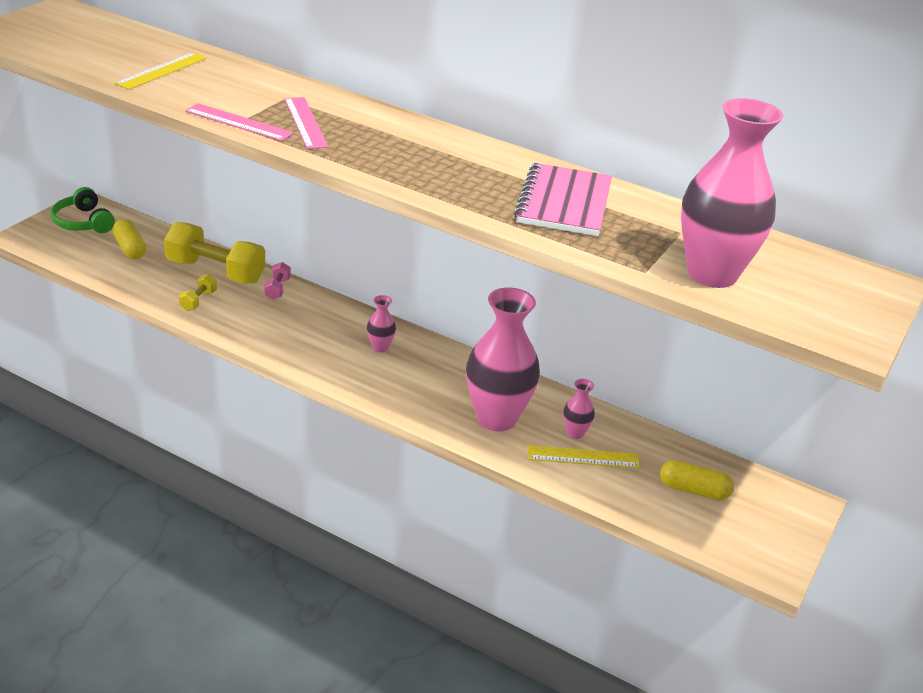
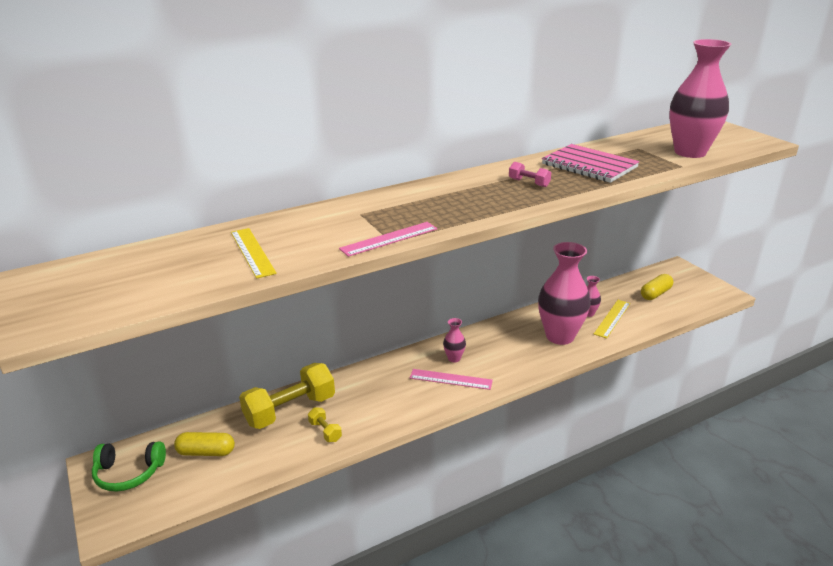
camera: 55 degrees left, 5 degrees down
(277, 289) = (343, 384): pink dumbbell -> pink dumbbell (529, 183)
(305, 122) = (411, 215): pink ruler -> pink ruler (450, 379)

